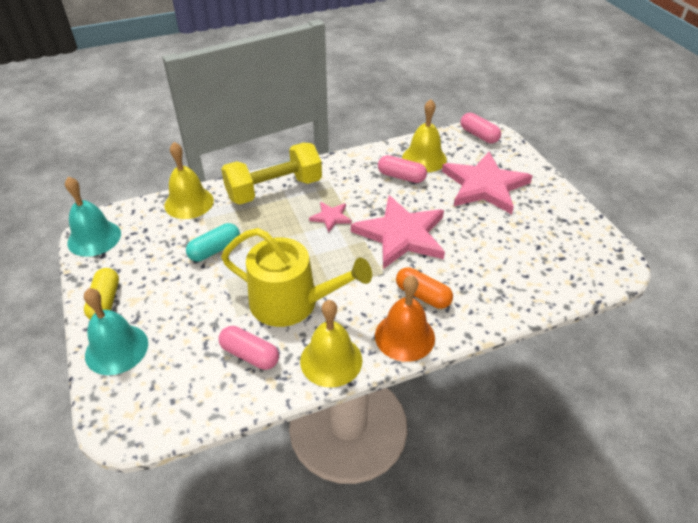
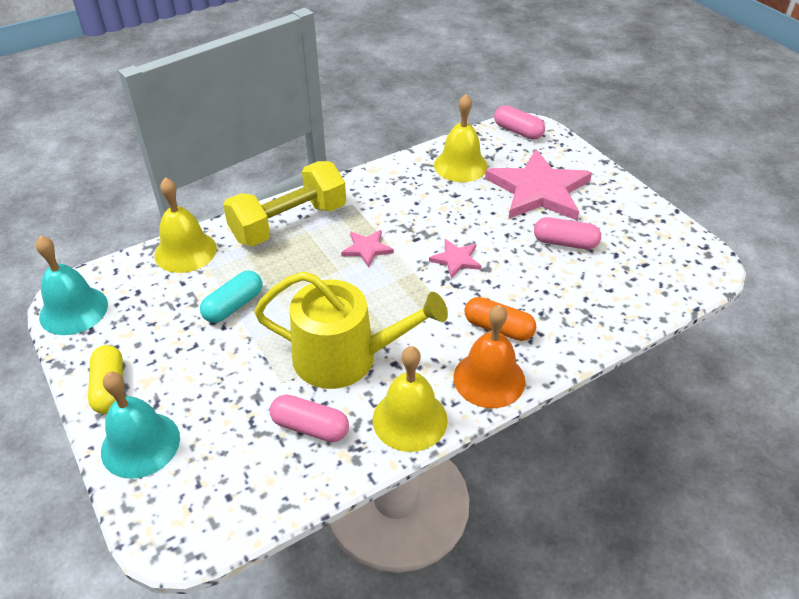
camera: 10 degrees left, 0 degrees up
(401, 177) = (439, 190): pink capsule -> pink capsule (565, 243)
(401, 234) = (456, 259): pink star -> pink star, size x0.45

